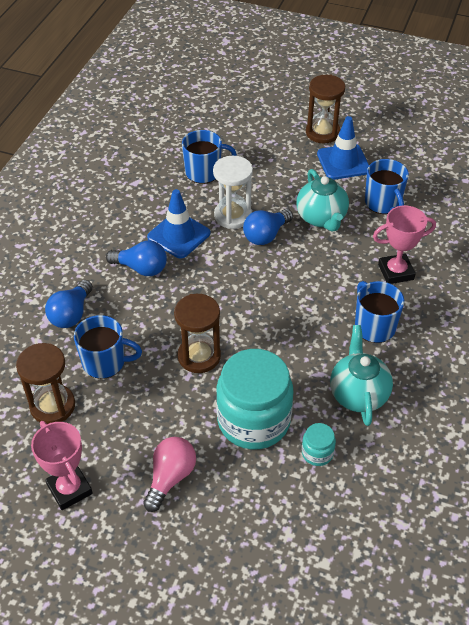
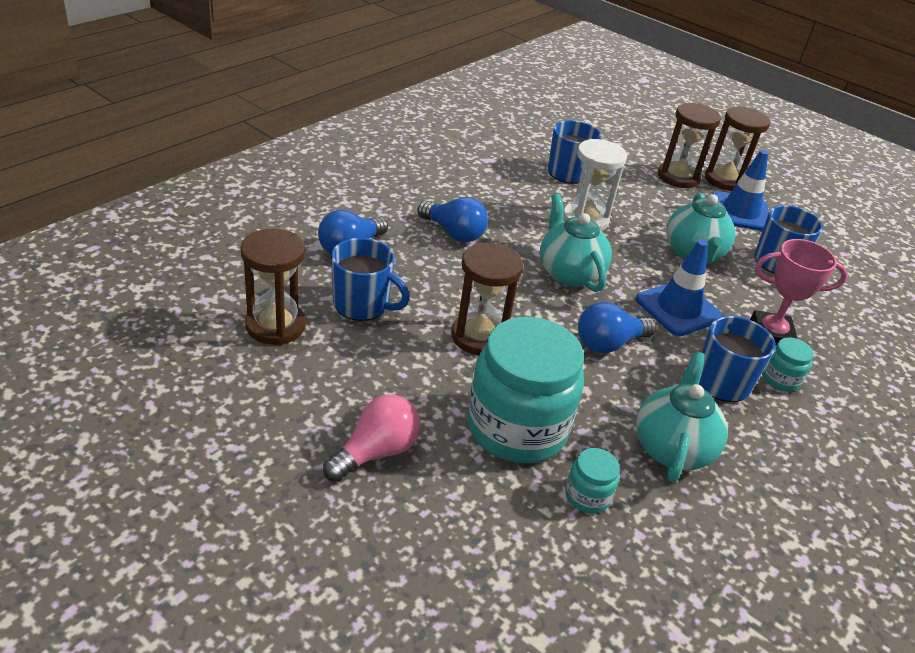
camera: 15 degrees right, 10 degrees down
(69, 489) = (242, 418): pink trophy -> none
(179, 235) = (513, 218): blue traffic cone -> blue traffic cone (678, 309)
(239, 273) = (569, 273): none -> turquoise teapot
(266, 235) = (617, 249): blue light bulb -> blue light bulb (609, 343)
(287, 143) = (678, 177): none -> brown hourglass
(412, 308) = (780, 379): none -> turquoise jar

